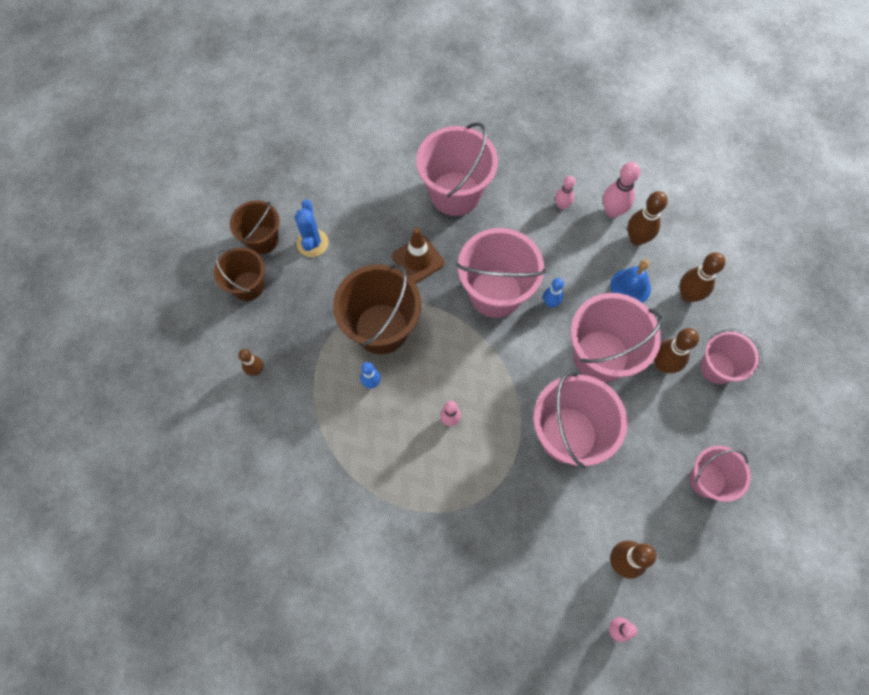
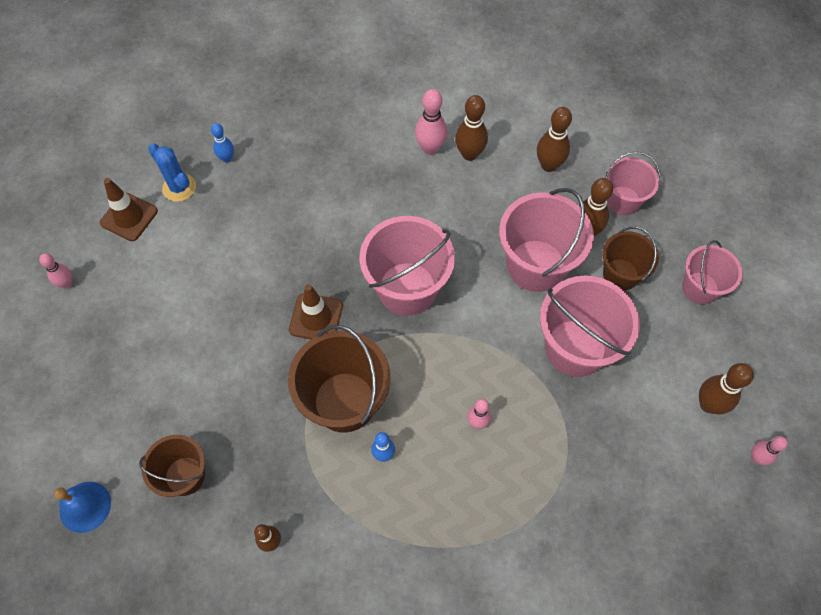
camera: 45 degrees left, 5 degrees down
(262, 240) = (156, 423): brown bucket -> brown bucket (620, 274)
(312, 243) = (207, 385): blue cactus -> blue cactus (179, 188)
(370, 96) = (129, 217): none -> brown traffic cone
(455, 193) = (290, 237): pink bucket -> none
(550, 303) = (457, 259): blue bowling pin -> blue bowling pin (227, 158)
(562, 205) = (387, 175): pink bowling pin -> pink bowling pin (67, 283)
(630, 287) = (502, 194): blue bell -> blue bell (85, 506)

